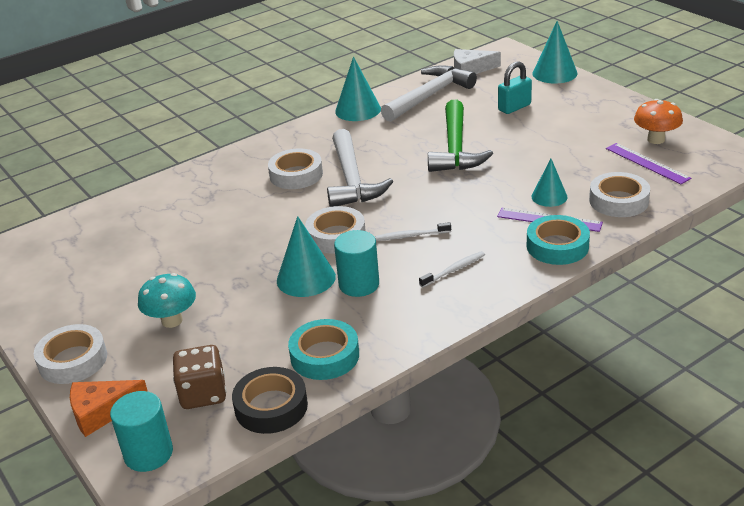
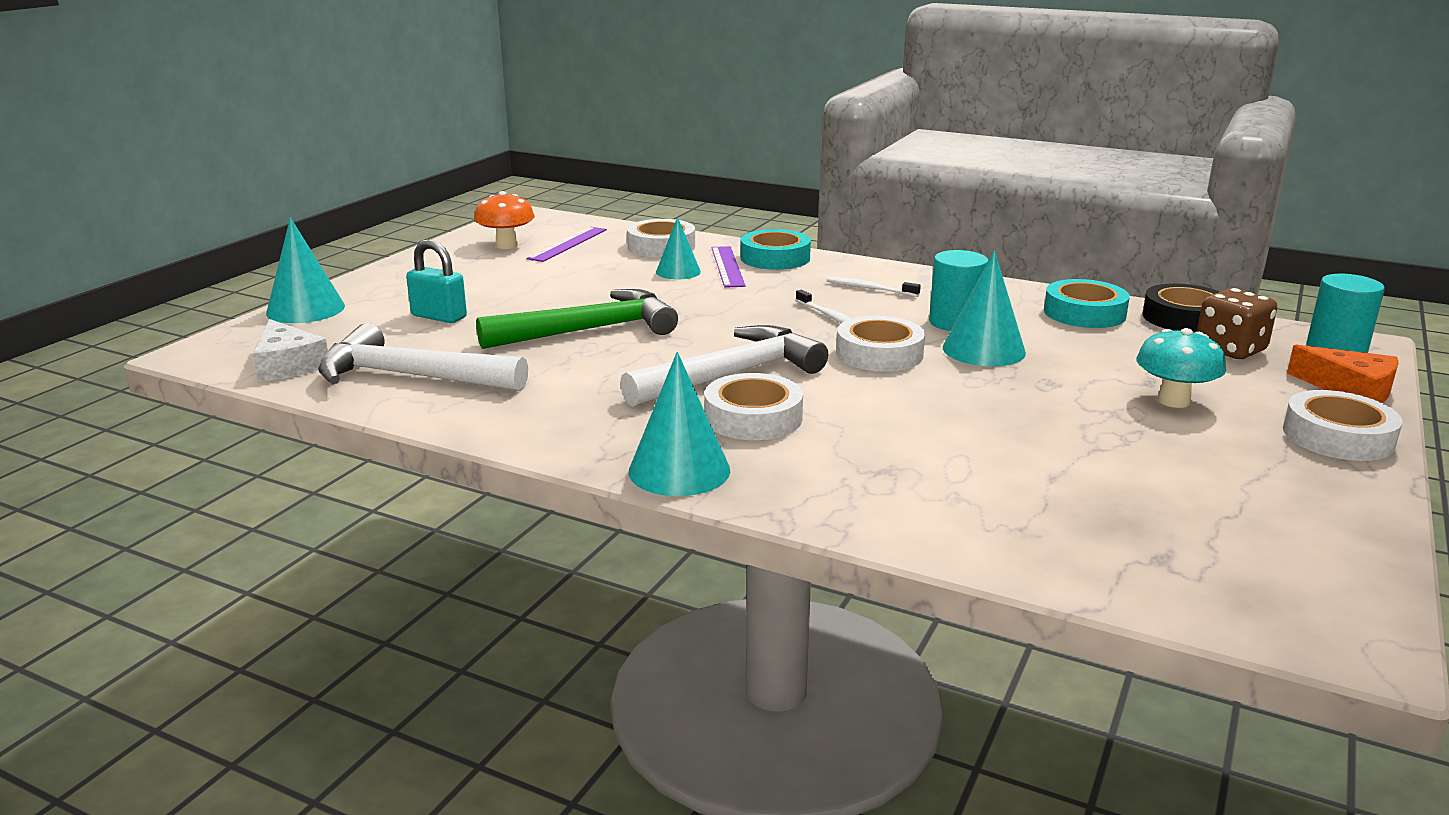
camera: 120 degrees left, 10 degrees down
(358, 110) = (487, 422): turquoise cone -> turquoise cone (679, 470)

